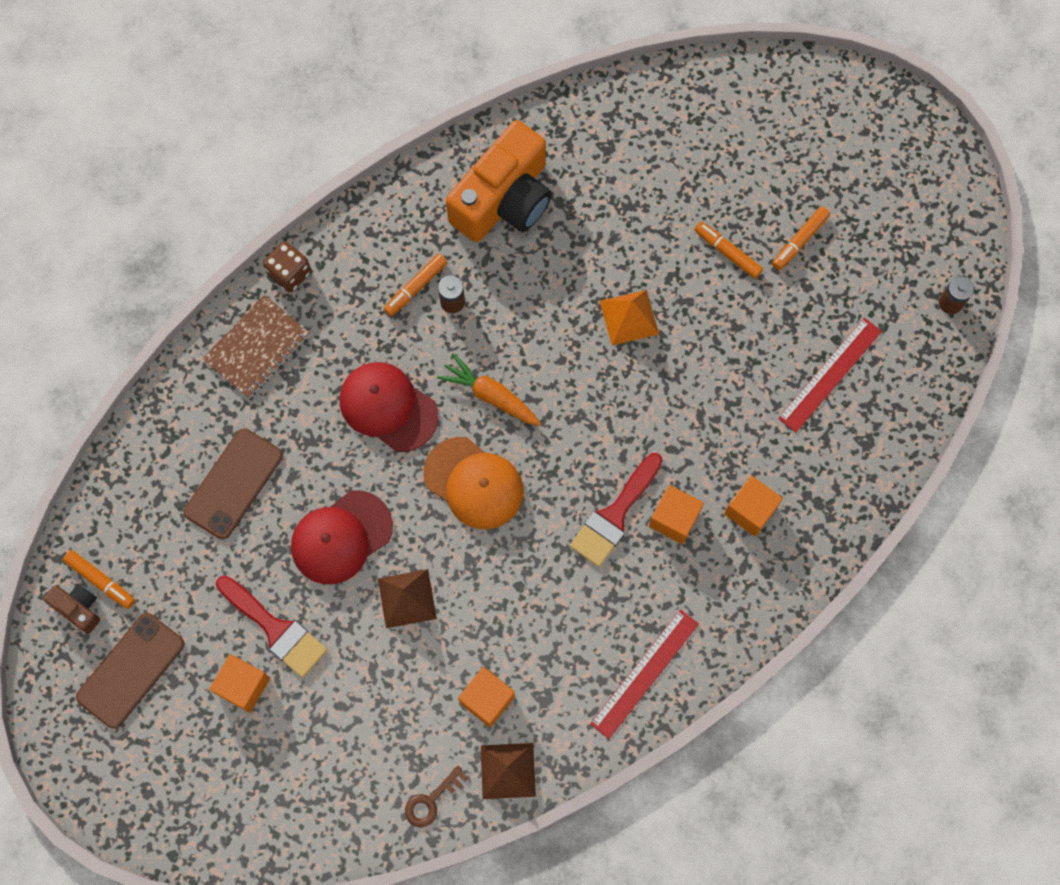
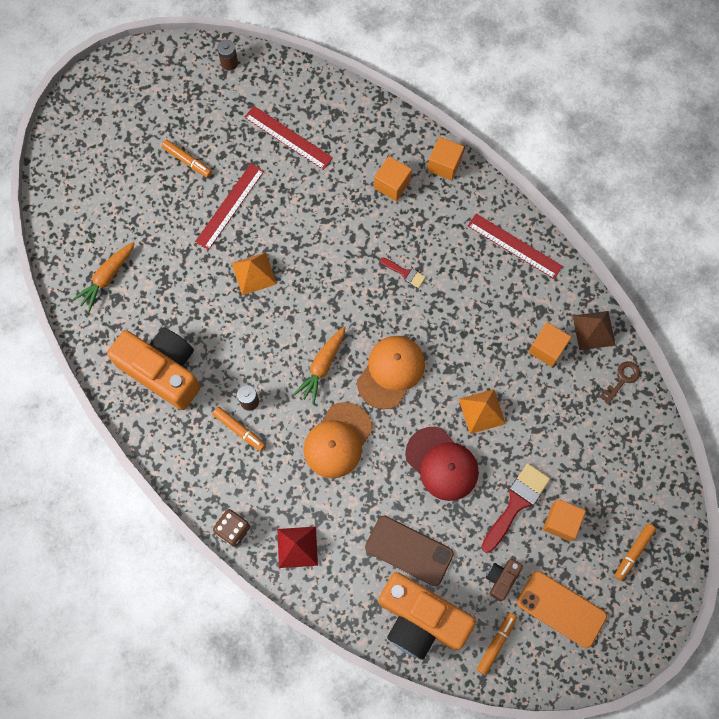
camera: 95 degrees left, 0 degrees up
(78, 608) = (519, 658): brown camera -> brown camera (501, 579)
(131, 670) = (561, 609): brown phone -> orange phone
(146, 490) = (420, 619): none -> orange camera
(257, 348) = (297, 547): brown notebook -> red pyramid
(388, 407) = (338, 440): red cap -> orange cap
(407, 598) = (482, 411): brown pyramid -> orange pyramid
(431, 801) = (622, 379): brown key -> brown key turned 90 degrees counterclockwise
(614, 515) = (405, 273): red brush -> red brush, size x0.52
(636, 137) = (107, 278): none -> orange carrot
(674, 519) = (403, 233): orange cube -> orange cube (444, 164)
(727, 252) = (198, 209): orange marker -> orange marker (633, 552)
(729, 292) = (230, 206): none -> red ruler

